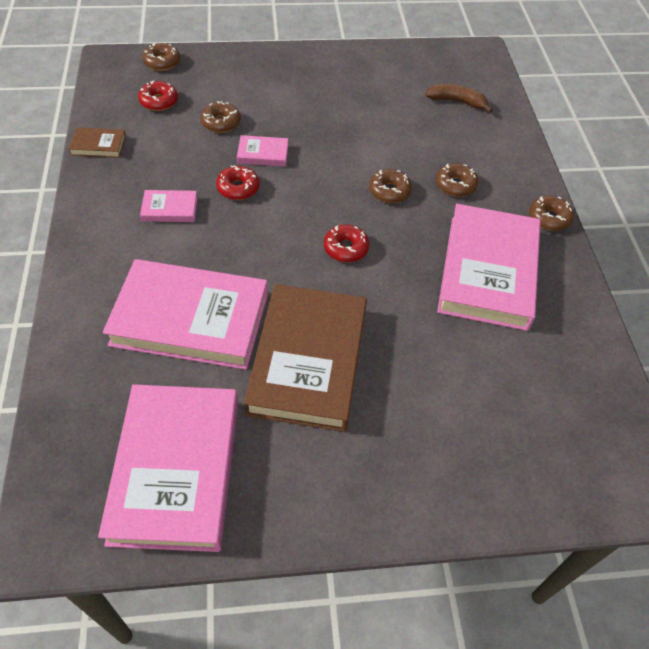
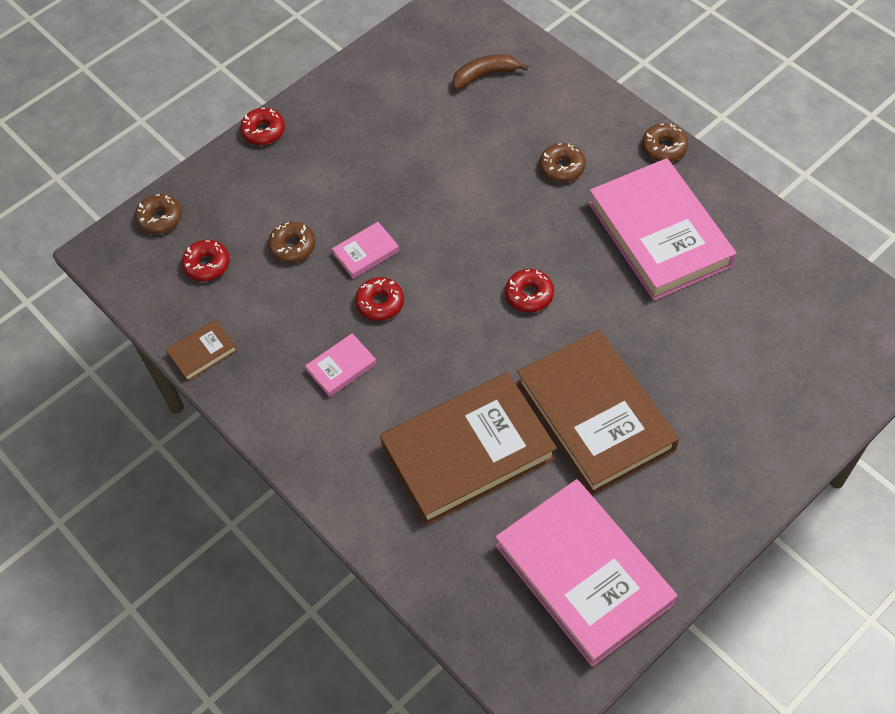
camera: 30 degrees left, 5 degrees up
(190, 319) = (468, 452): pink book -> brown book
(276, 53) = (263, 131): none -> red donut
(389, 191) = (513, 213): brown donut -> none

